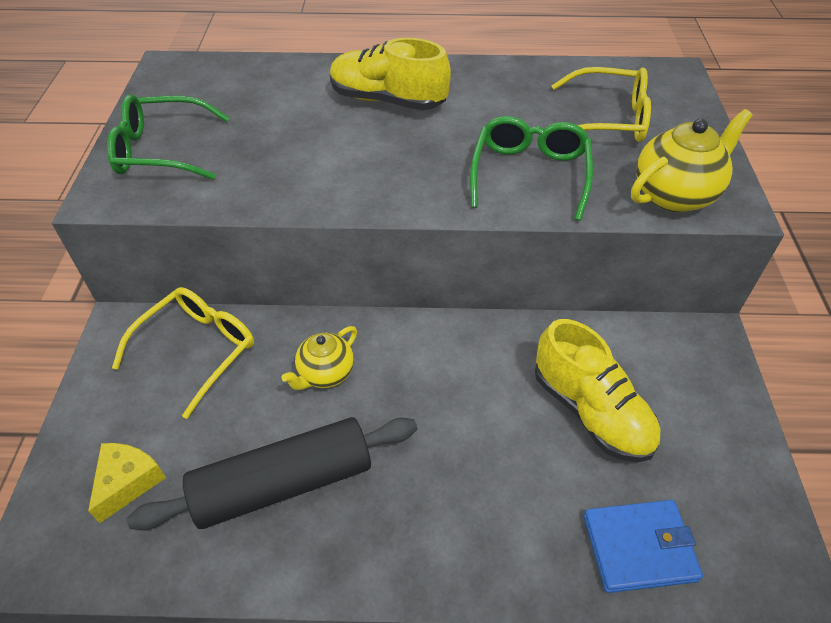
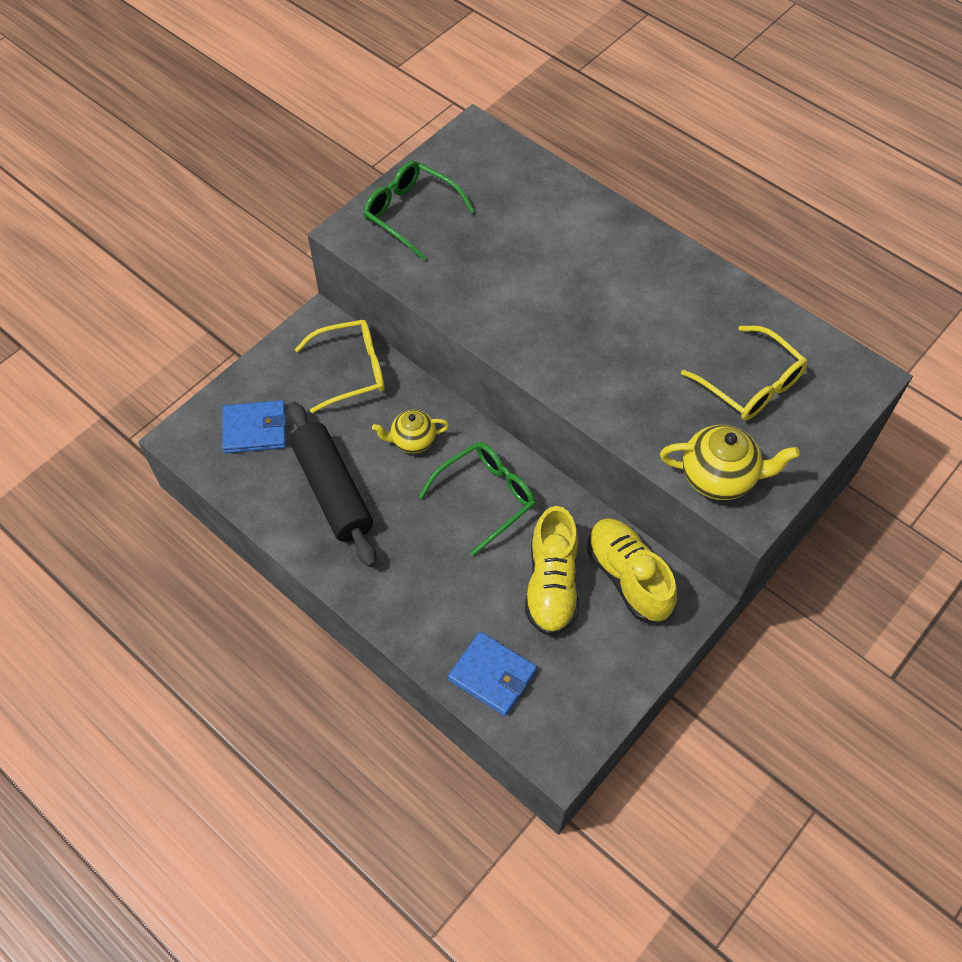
camera: 40 degrees right, 10 degrees up
(128, 482) = (255, 429): yellow cheese -> blue wallet
(283, 483) = (333, 490): black rolling pin -> black rolling pin turned 45 degrees clockwise
(387, 100) = (601, 261): yellow shoe -> yellow shoe (628, 577)
(529, 174) = (634, 392): green glasses -> green glasses (486, 497)

